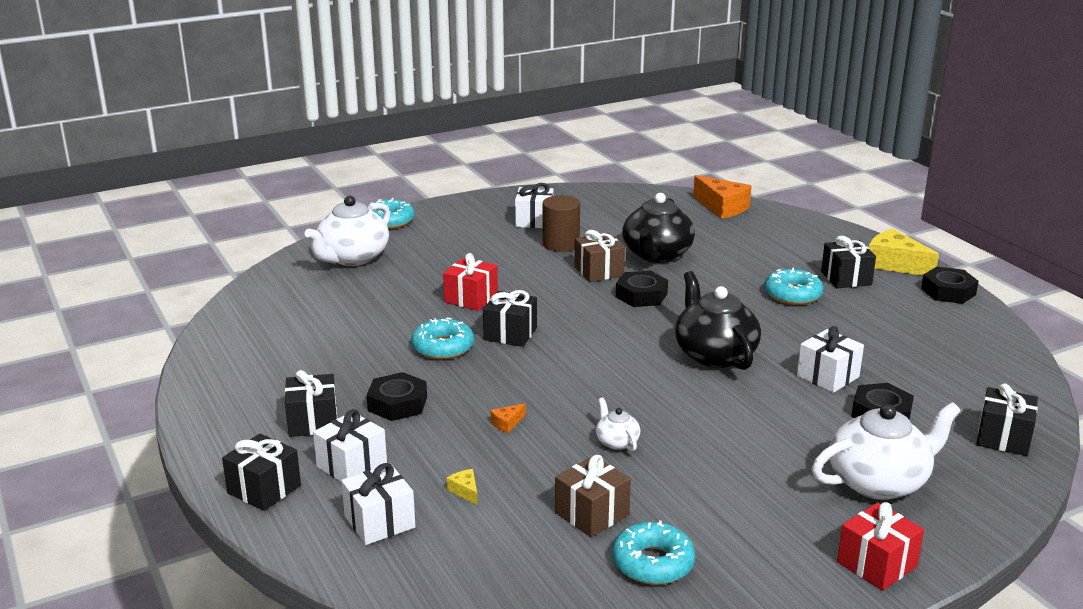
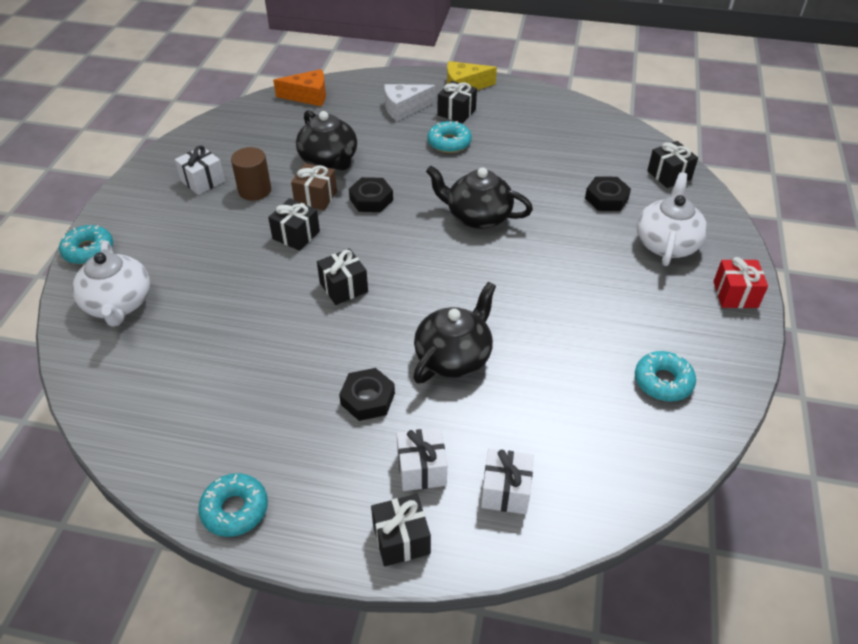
camera: 50 degrees left, 20 degrees up
(313, 422) = (339, 461): black gift -> black gift (296, 235)
(443, 347) = (320, 331): turquoise donut -> turquoise donut (235, 509)
(465, 491) = (512, 425): yellow cheese -> none
(471, 298) = (270, 277): red gift -> none
(507, 423) = (454, 356): orange cheese -> black teapot
(592, 514) = (592, 378): brown gift -> none
(616, 442) = (527, 319): white teapot -> none
(797, 253) = (404, 108): none -> white cheese
(828, 376) = (550, 191): white gift -> none
(948, 291) = (515, 91): black nut -> none

